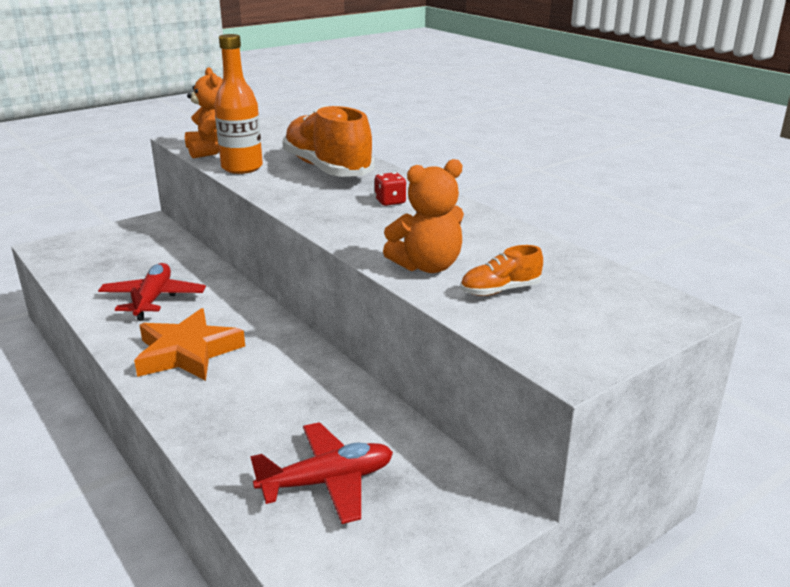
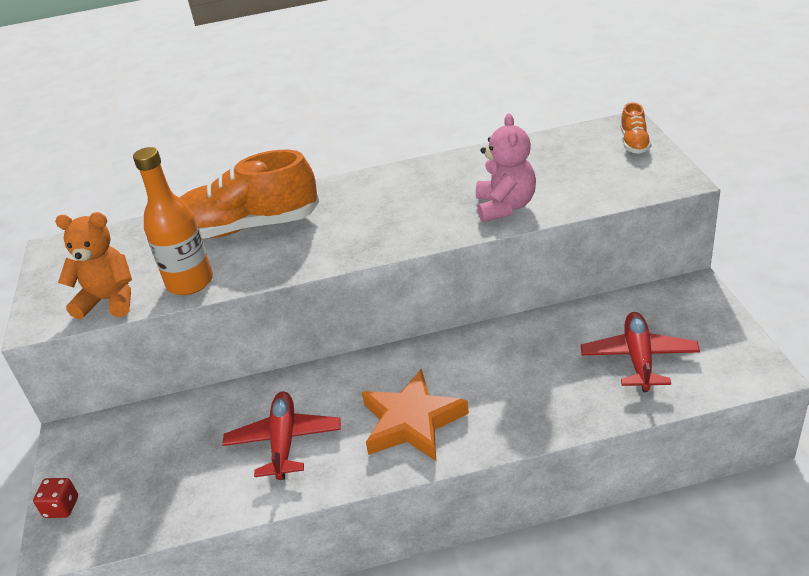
camera: 60 degrees left, 10 degrees up
(153, 299) = (284, 442): red plane -> red plane turned 60 degrees clockwise
(390, 201) = (362, 203): red dice -> red dice (61, 507)
(427, 266) = (505, 207): orange teddy bear -> pink teddy bear
(500, 290) = (563, 183): orange shoe -> orange shoe (634, 143)

